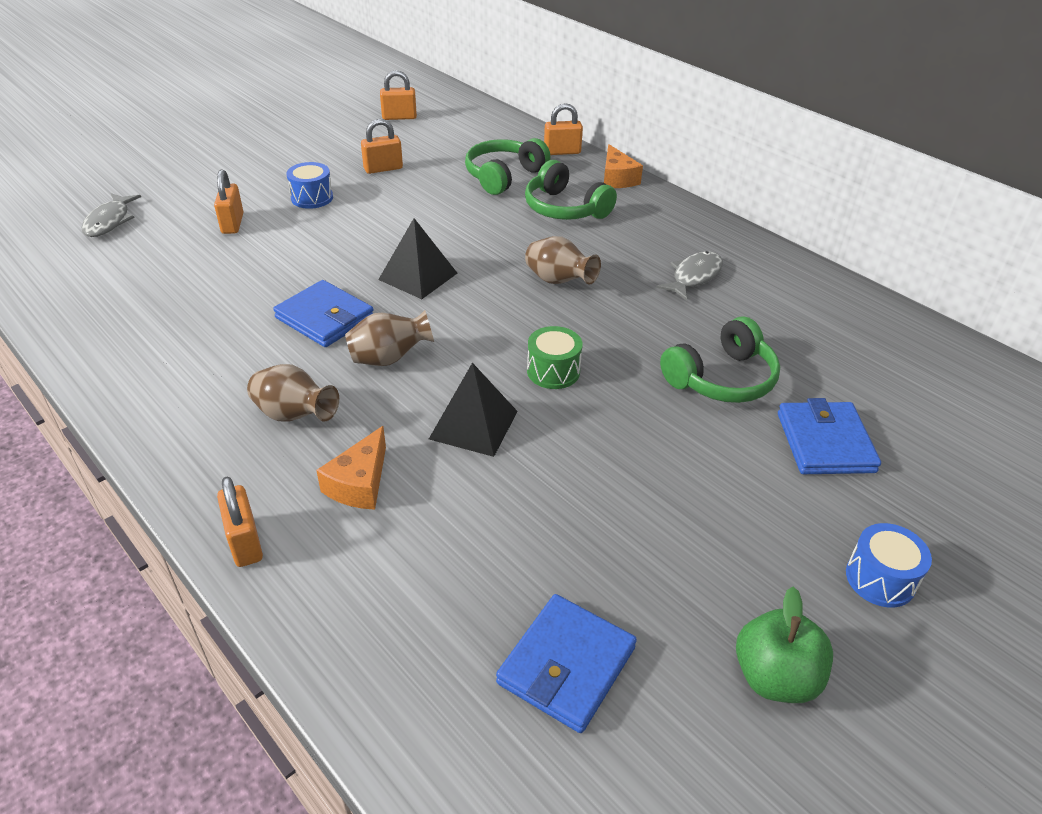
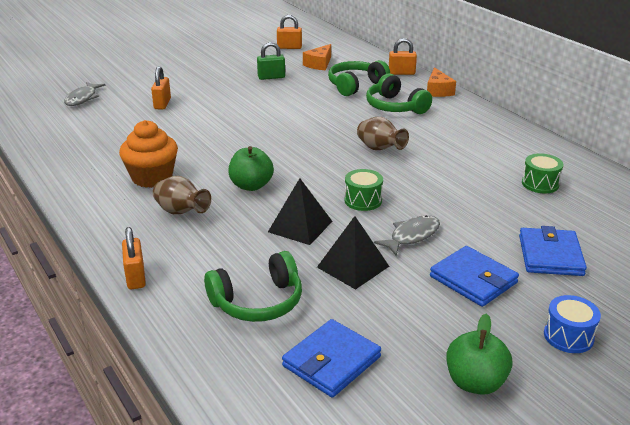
camera: 10 degrees right, 10 degrees down
(239, 356) = (152, 177): none -> orange cupcake
(312, 198) = (218, 92): blue drum -> none
(325, 318) = (213, 160): blue wallet -> blue wallet (473, 280)
(359, 483) = (216, 252): orange cheese -> orange cheese (319, 64)
(383, 168) = (271, 77): orange padlock -> green padlock
(389, 359) = (251, 186): brown vase -> green apple
(418, 276) = (281, 140): black pyramid -> black pyramid (353, 266)
(694, 276) = (479, 152): grey fish -> grey fish (412, 236)
(722, 379) = (484, 213): green headphones -> green headphones (258, 302)
(784, 323) = (540, 184): none -> green drum

